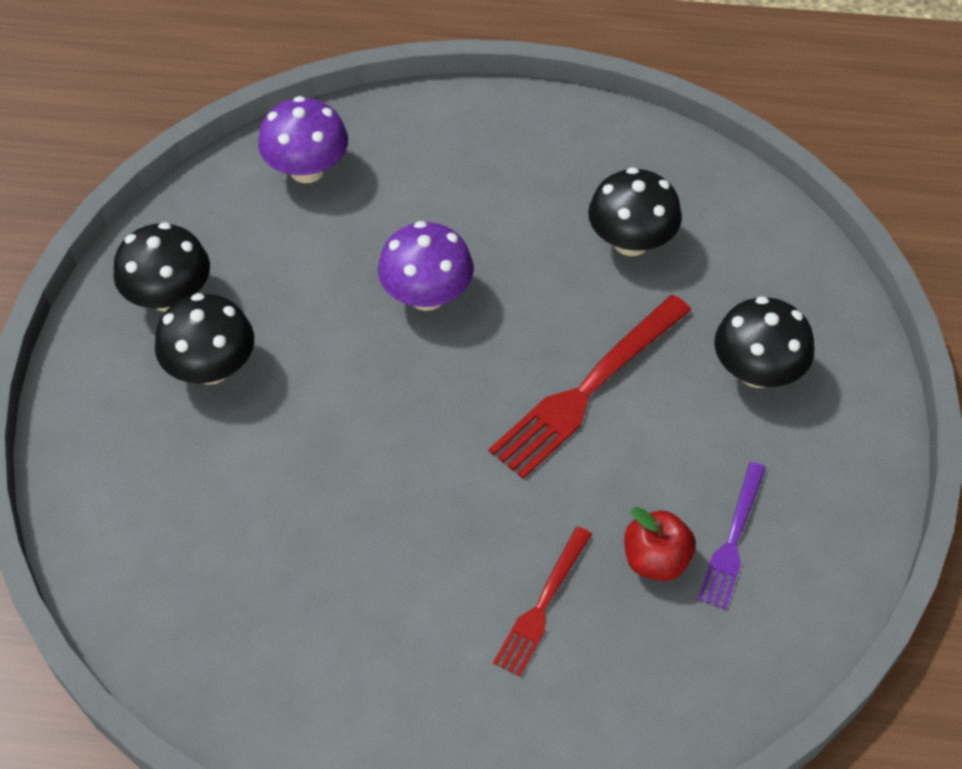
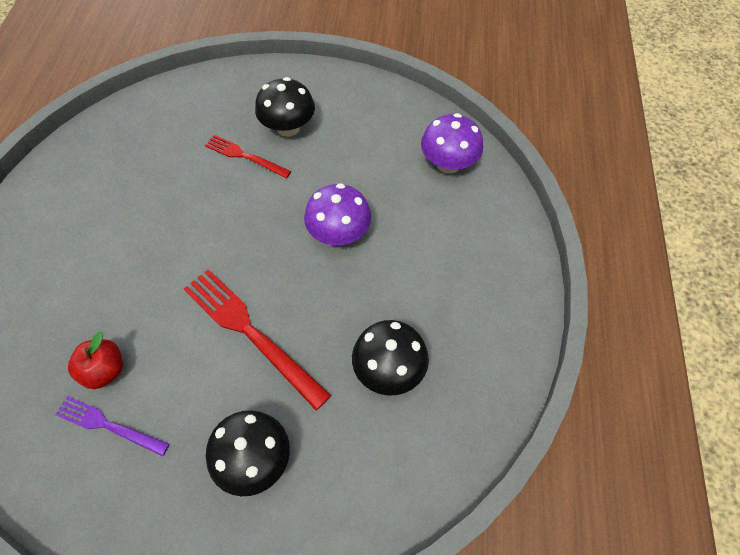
camera: 90 degrees right, 5 degrees up
(169, 296) = (342, 105): black mushroom -> none
(542, 605) = (89, 299): red fork -> red fork (245, 156)

